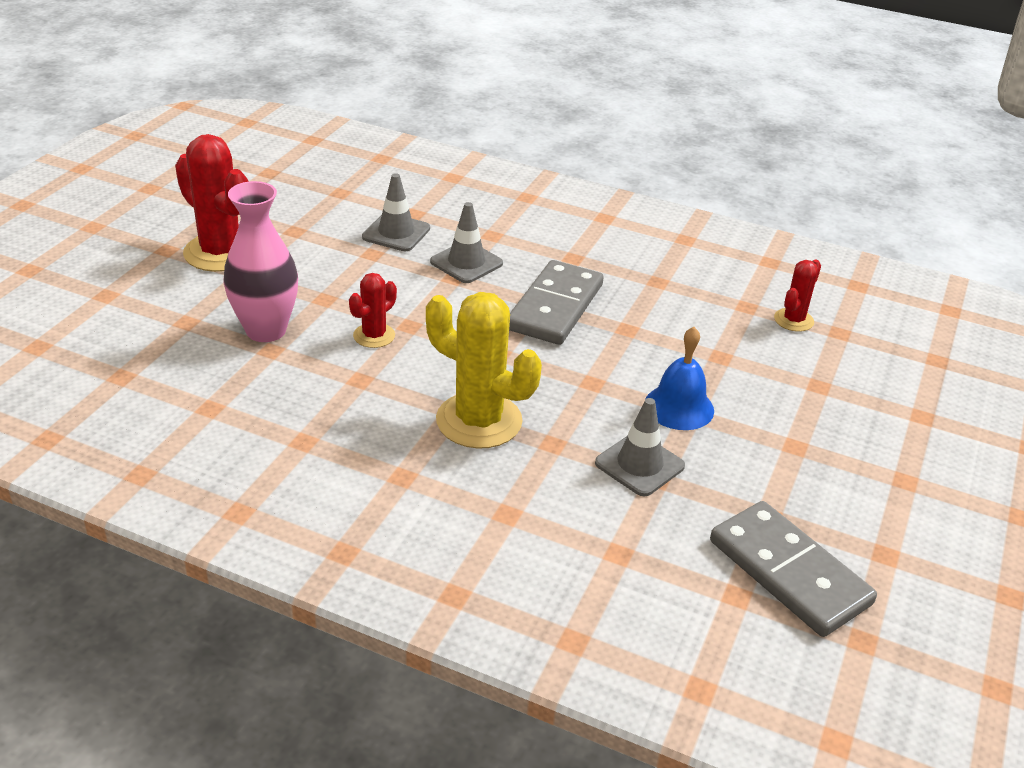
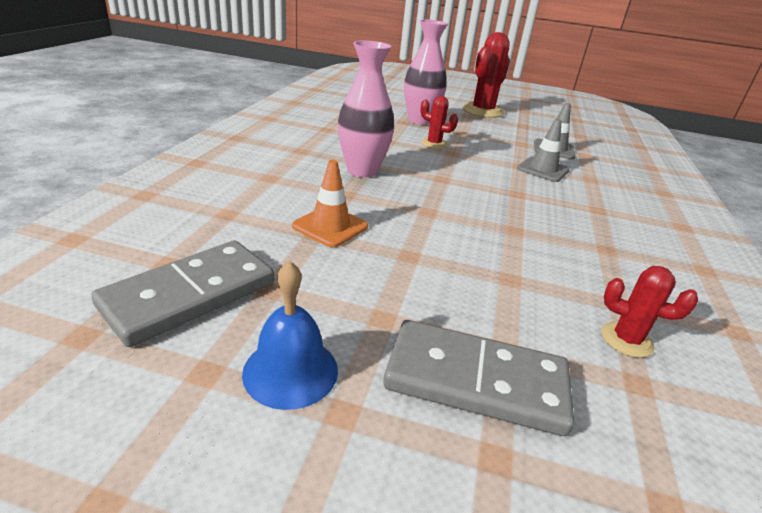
camera: 80 degrees right, 5 degrees down
(479, 421) = (362, 171): yellow cactus -> pink vase
(555, 307) = (518, 200): grey domino -> grey domino (476, 381)
(639, 465) = (330, 226): grey traffic cone -> orange traffic cone
(679, 407) = (415, 249): blue bell -> blue bell (290, 371)

